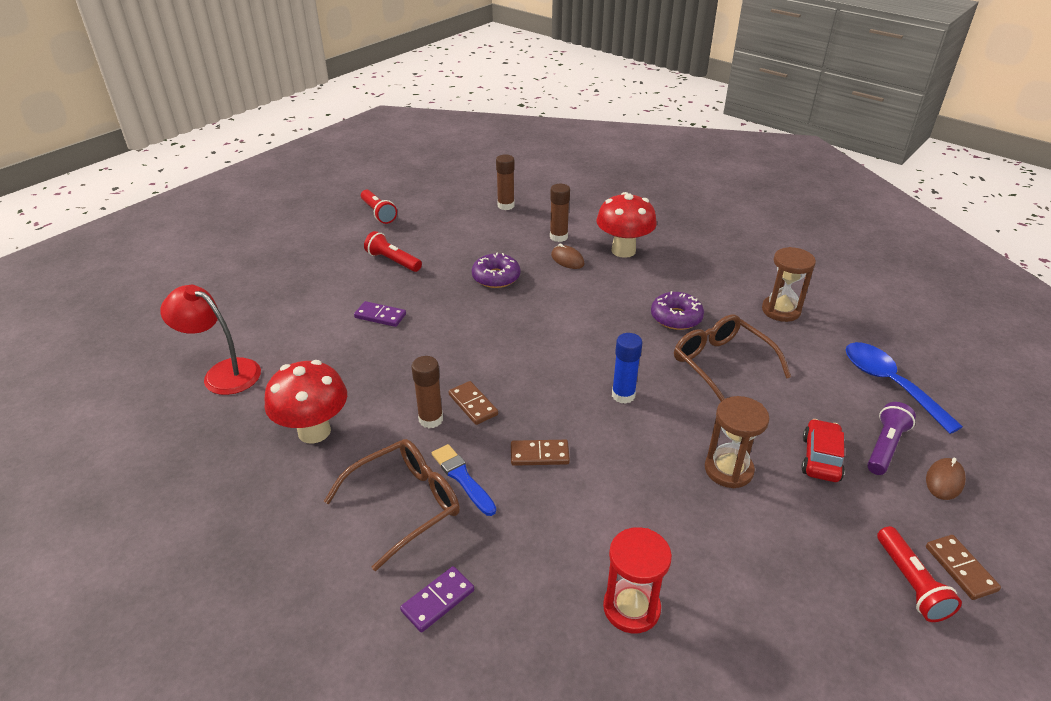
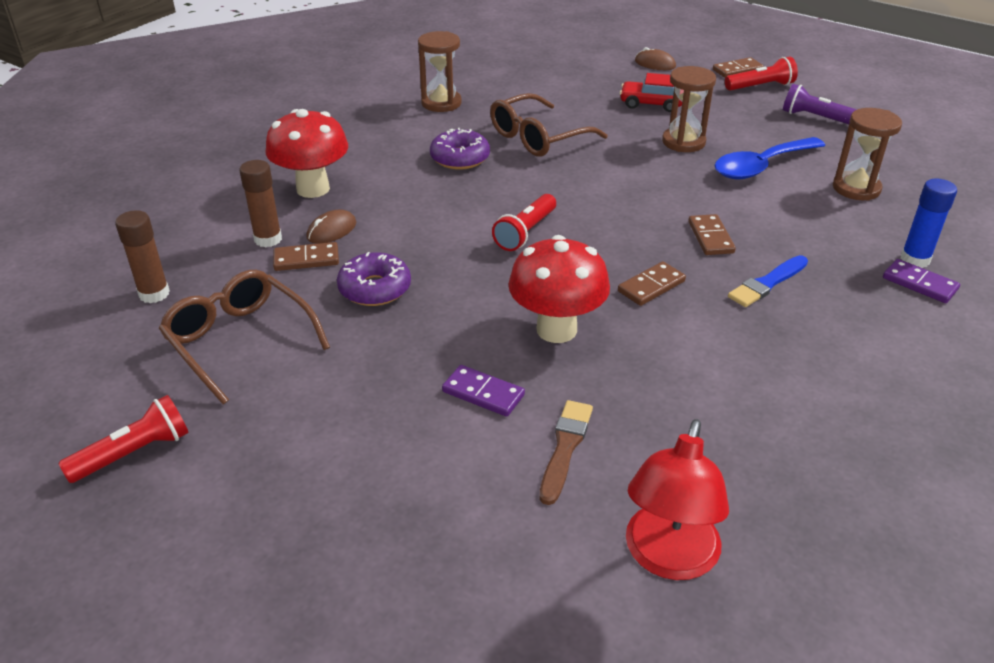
camera: 95 degrees left, 0 degrees up
(314, 431) = (751, 414): red mushroom -> red mushroom (556, 330)
(321, 344) = (565, 448): none -> brown brush
(380, 316) = (483, 393): purple domino -> purple domino turned 75 degrees counterclockwise
(393, 261) = (320, 404): red flashlight -> red flashlight (525, 232)
(405, 504) = (824, 318): brown glasses -> brown glasses (240, 341)
(431, 419) = (688, 316): brown glue stick -> none
(533, 251) = (306, 259): none -> brown domino
(623, 395) = (602, 190): blue glue stick -> blue glue stick (915, 259)
(631, 608) = (856, 188): red hourglass -> brown hourglass
(885, 446) = (626, 79): purple flashlight -> purple flashlight (816, 118)
(890, 384) = (547, 68): blue spoon -> blue spoon (761, 166)

